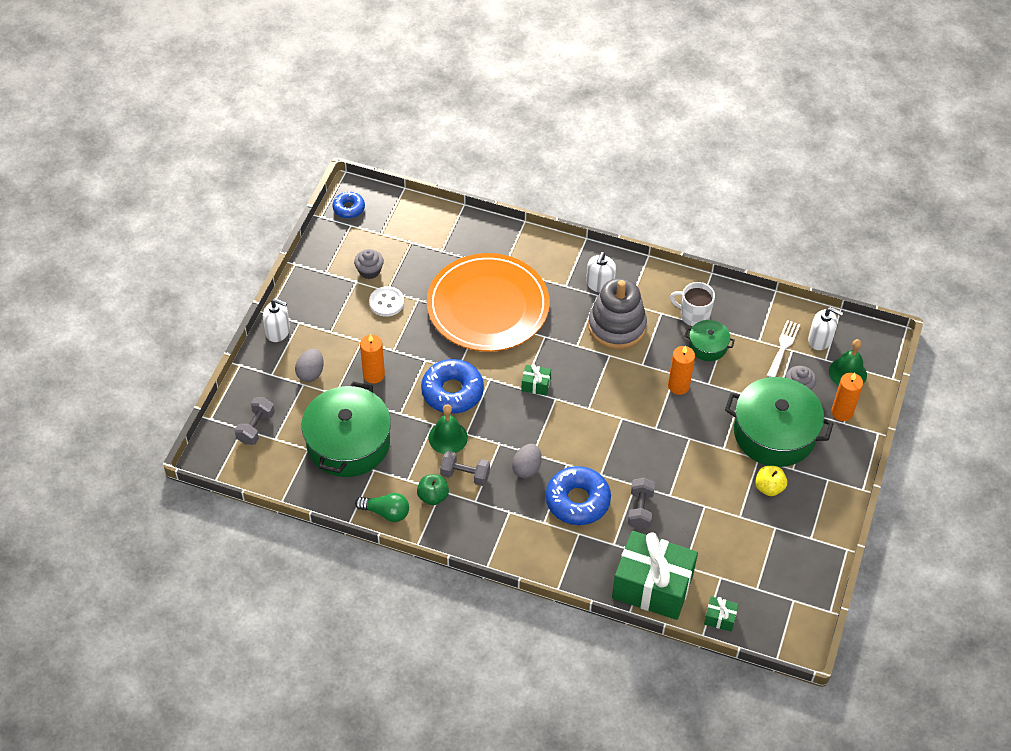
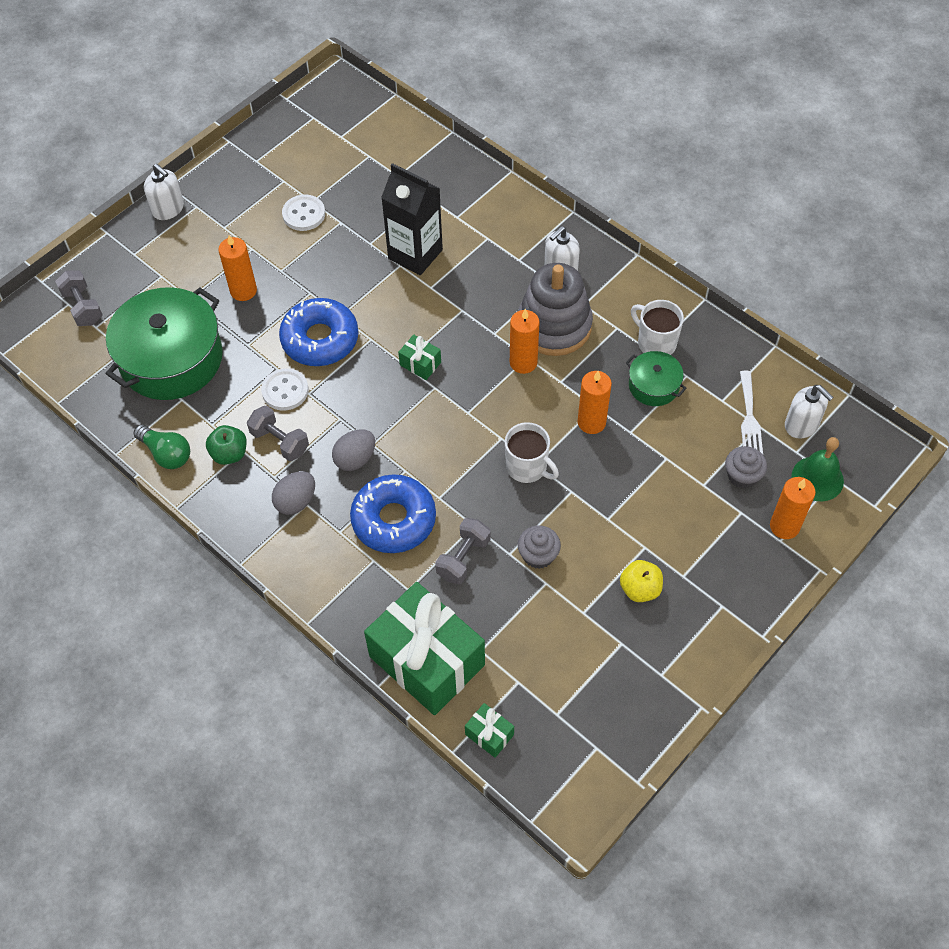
camera: 25 degrees right, 5 degrees up
(256, 427) = (83, 307): grey dumbbell -> grey dumbbell turned 75 degrees counterclockwise
(310, 373) = (176, 266): grey egg -> grey egg (296, 501)
(349, 208) = (321, 98): blue donut -> none
(369, 271) = (305, 173): grey cupcake -> grey cupcake (538, 555)
(448, 437) = (285, 391): green bell -> white button
(488, 306) = (415, 254): orange plate -> black carton
(609, 360) = (523, 362): none -> orange candle
(651, 432) = (527, 467): none -> white mug
(774, 433) = (682, 522): green pot -> none
(783, 347) = (749, 418): white fork -> white fork turned 135 degrees clockwise

